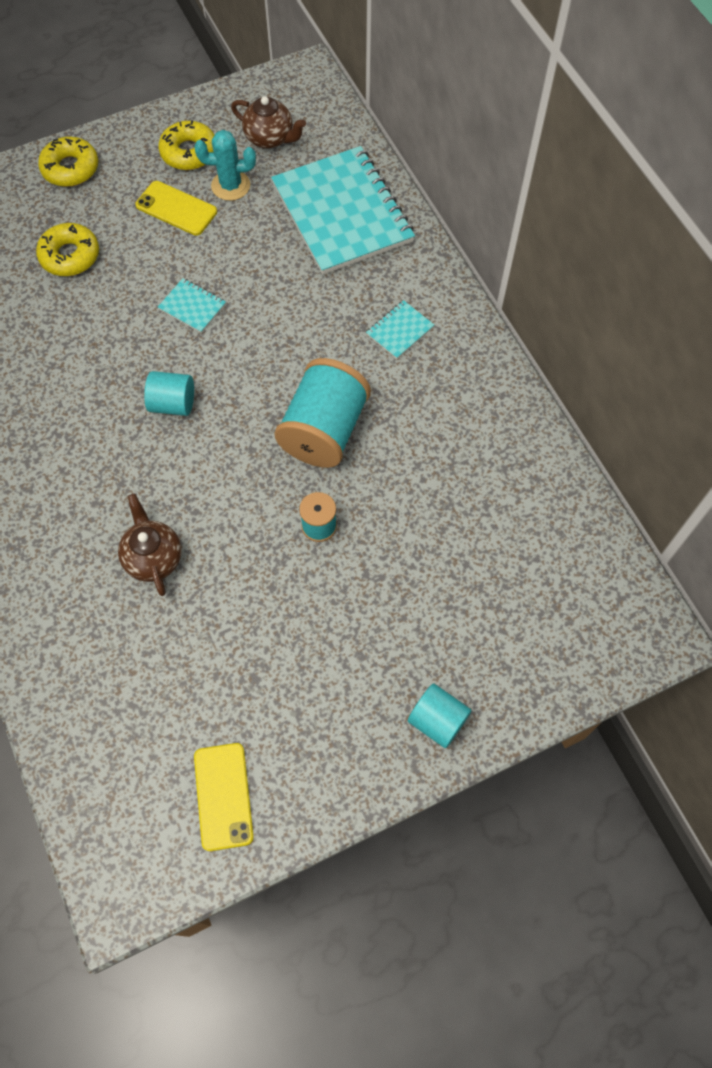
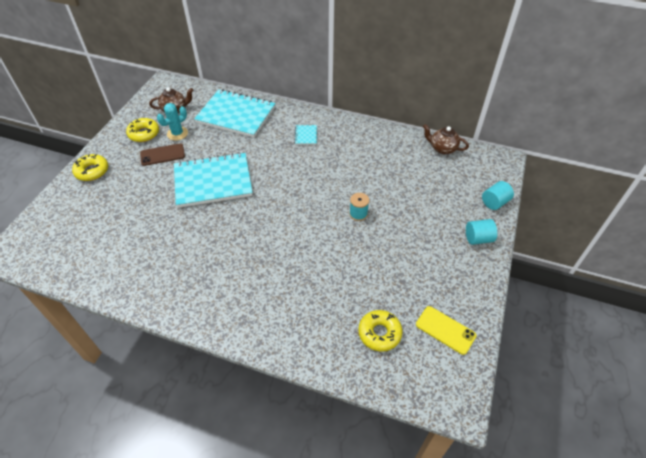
camera: 45 degrees left, 15 degrees down
(70, 256) = (132, 201): yellow donut -> yellow donut (379, 333)
(153, 558) = (309, 275): brown teapot -> brown teapot (442, 149)
(173, 404) = (247, 218): turquoise cylinder -> turquoise cylinder (494, 202)
(176, 208) = (162, 155): yellow phone -> brown phone
(192, 307) = (213, 181): turquoise notebook -> turquoise notebook, size x2.47
(324, 430) = (319, 184): turquoise spool -> none

